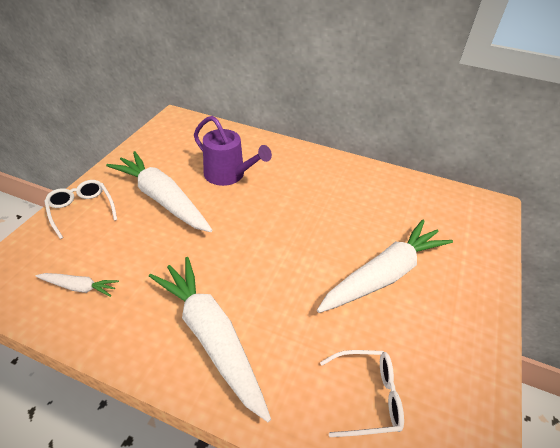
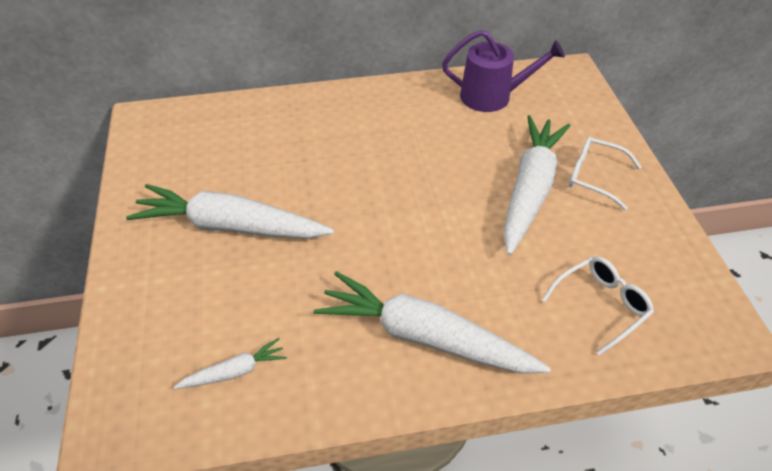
camera: 30 degrees left, 5 degrees up
(82, 210) = (142, 289): white glasses -> white glasses (594, 177)
(228, 175) = (282, 161): purple watering can -> purple watering can (492, 96)

